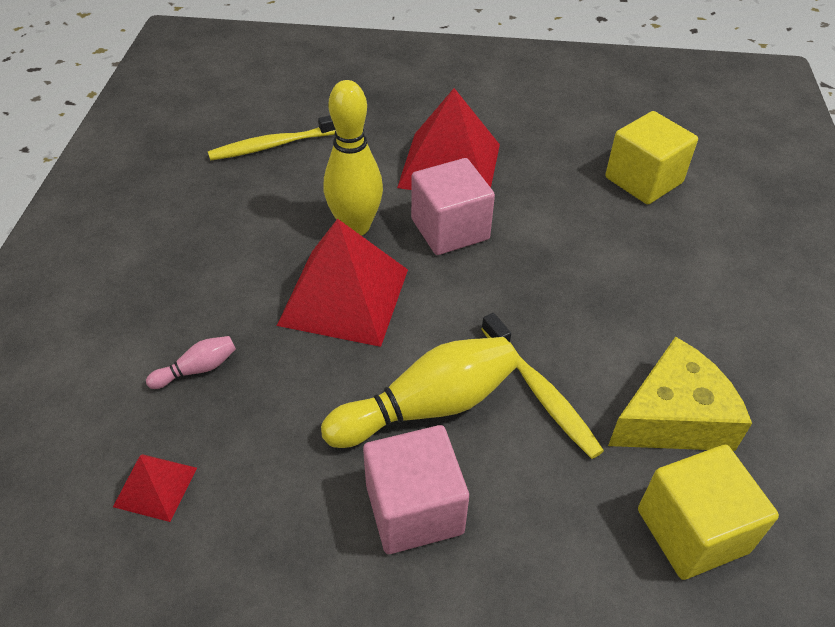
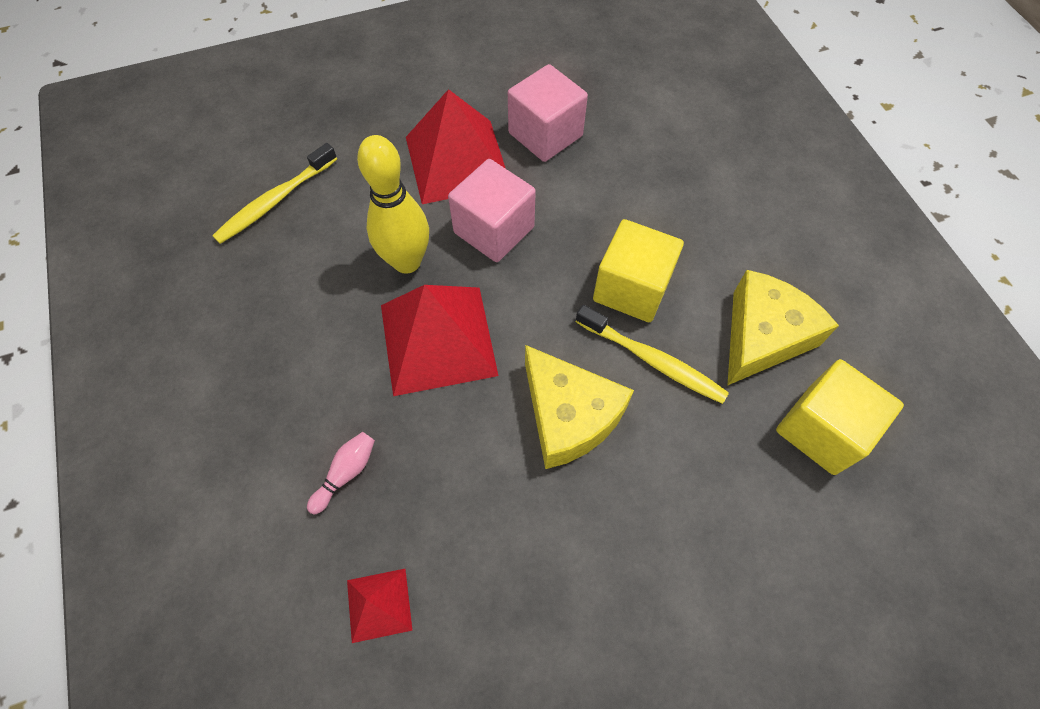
camera: 25 degrees left, 15 degrees up
(414, 509) = (609, 515): pink cube -> pink cube (545, 134)
(426, 407) = (569, 416): yellow bowling pin -> yellow cheese
(643, 180) = (632, 113): yellow cube -> yellow cube (631, 288)

